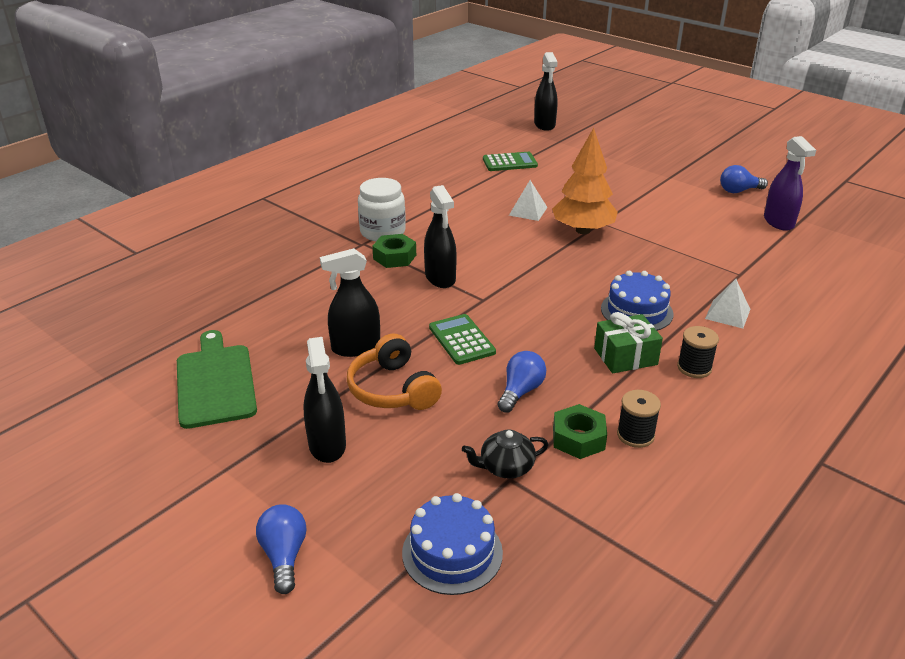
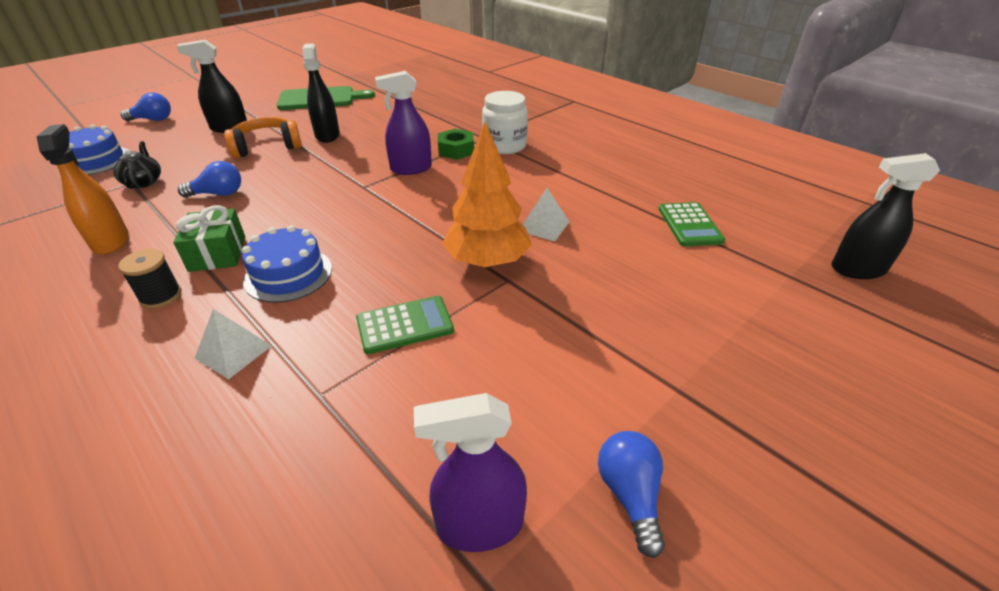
camera: 95 degrees right, 5 degrees up
(440, 278) = (411, 169): black spray bottle -> purple spray bottle
(461, 340) = (308, 174): green calculator -> green calculator (405, 325)
(520, 391) = (218, 194): blue light bulb -> blue light bulb turned 45 degrees counterclockwise
(578, 438) = (138, 214): green nut -> none
(635, 435) = (111, 241): black spool -> orange spray bottle

